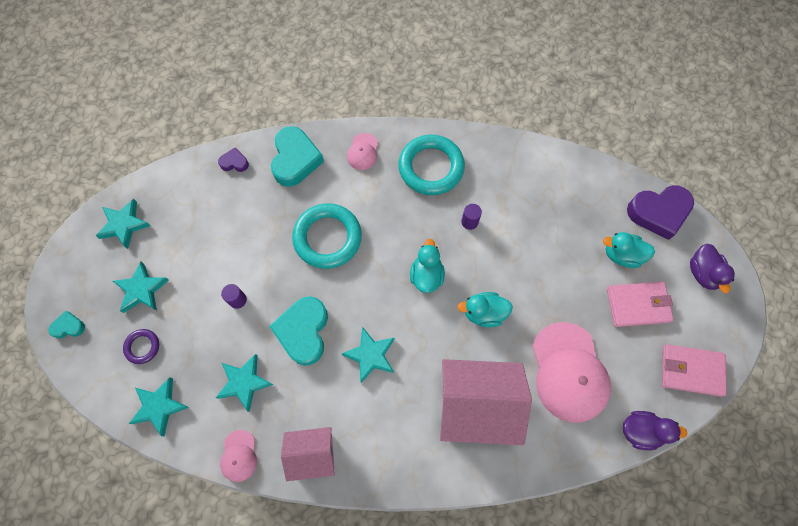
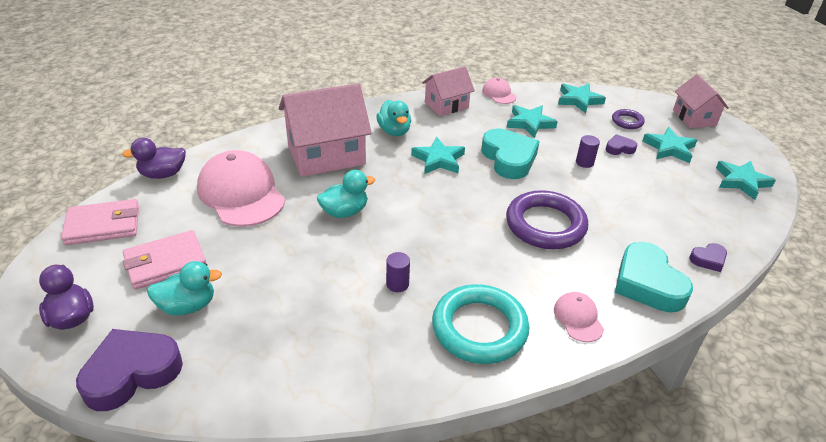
camera: 155 degrees right, 30 degrees down
(69, 327) = (694, 118): turquoise heart -> pink house
(188, 307) = (619, 148): none -> purple heart
(327, 238) = (545, 225): turquoise ring -> purple ring
(426, 275) = (420, 224): turquoise duck -> turquoise duck (394, 131)

